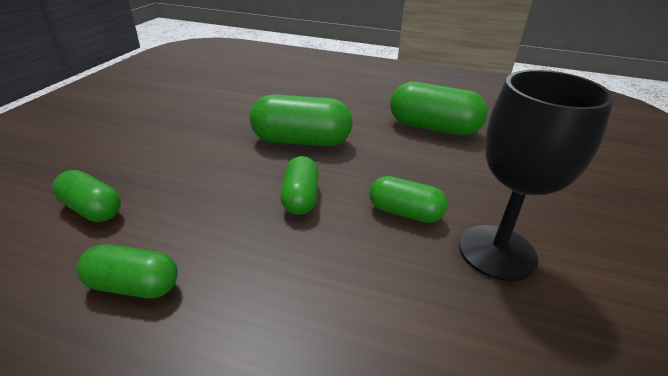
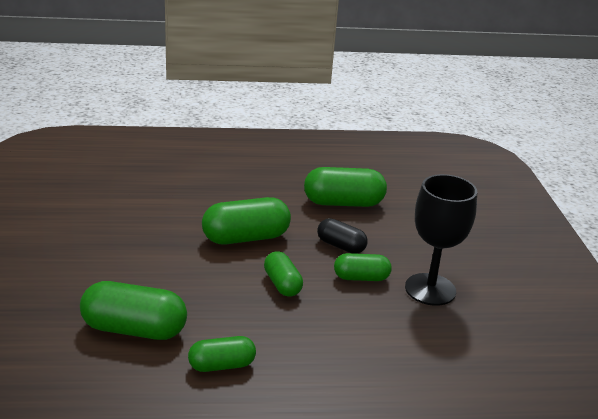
camera: 25 degrees left, 5 degrees down
(92, 209) = (134, 329): green capsule -> green capsule, size x1.65
(402, 170) = (341, 246): none -> black capsule

